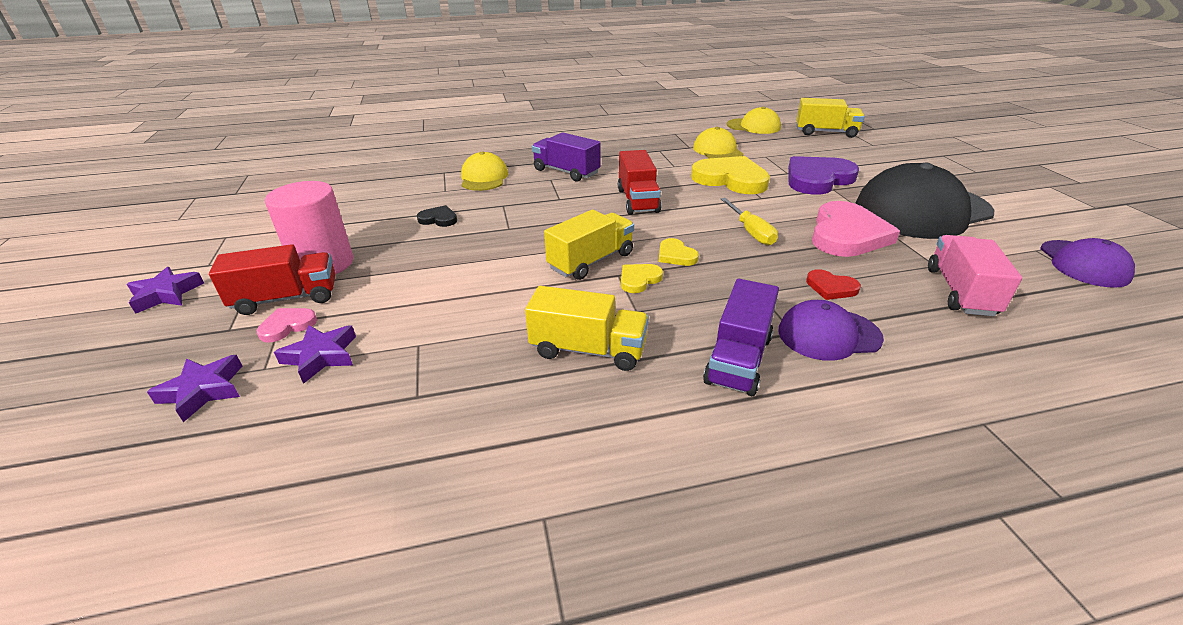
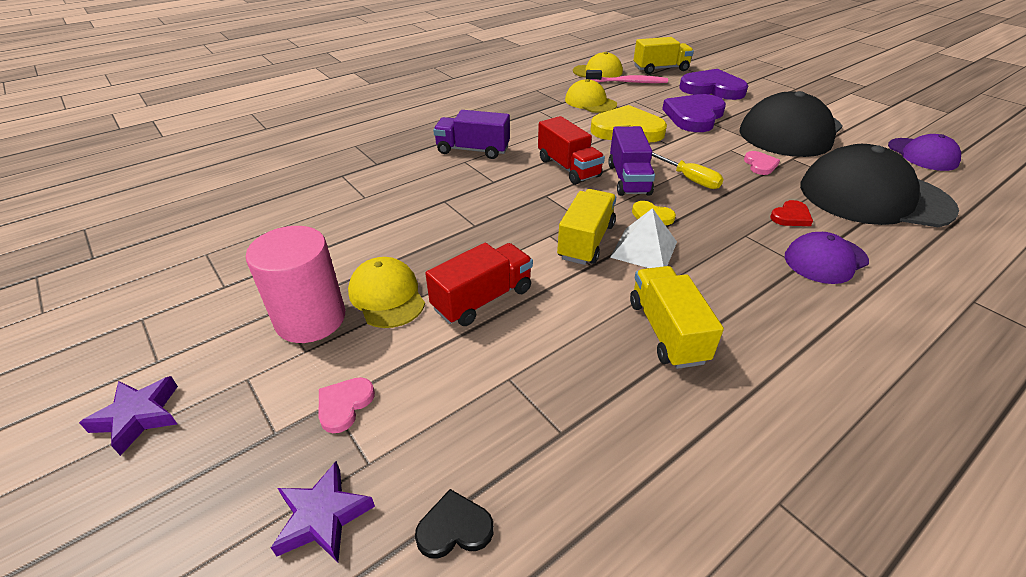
camera: 25 degrees left, 5 degrees up
(287, 298) = (309, 373): red truck -> red truck (482, 299)
(321, 356) = (420, 426): purple star -> none
(438, 219) = (391, 232): black heart -> black heart (454, 528)
(484, 177) = (393, 173): yellow cap -> yellow cap (387, 296)
(588, 350) = (666, 331): yellow truck -> yellow truck turned 90 degrees counterclockwise
(639, 279) = (644, 249): yellow heart -> white pyramid
(738, 359) = (786, 302): purple truck -> purple truck (628, 179)
(776, 139) = (628, 82): none -> pink toothbrush
(831, 287) = (791, 216): red heart -> red heart turned 45 degrees counterclockwise
(847, 234) = (760, 165): pink heart -> pink heart, size x0.47
(867, 158) = (712, 89): none -> purple heart
(960, 291) = (873, 197): pink truck -> black cap

